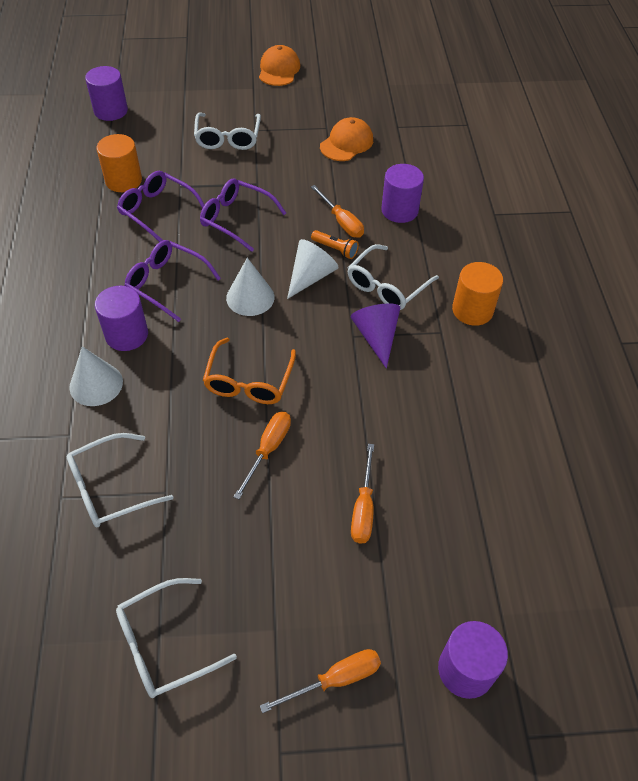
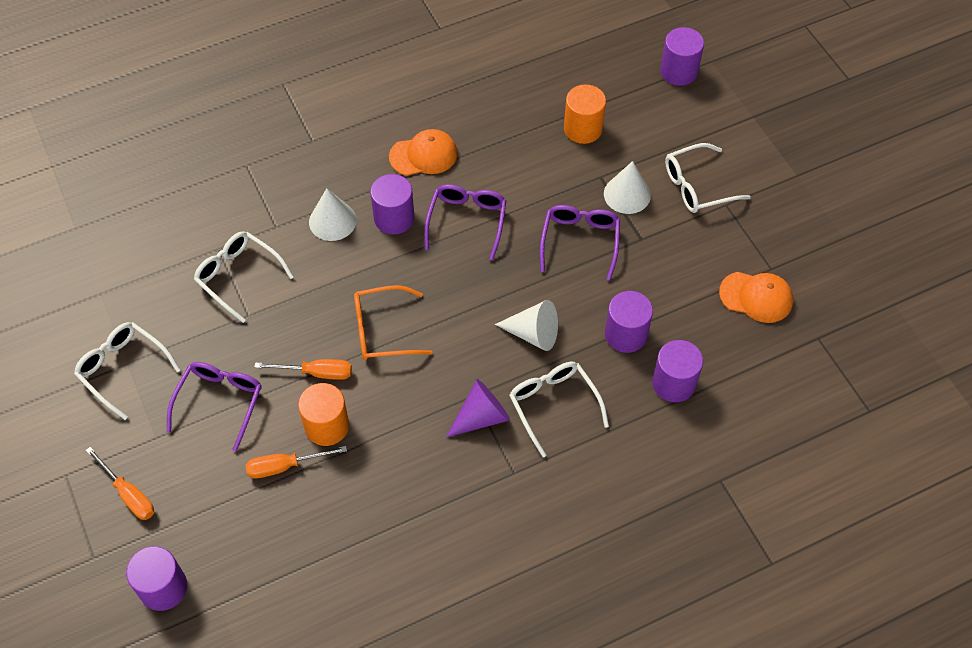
camera: 70 degrees right, 5 degrees up
(157, 211) = (556, 173): purple glasses -> purple glasses (220, 402)
(250, 297) = (482, 293): white cone -> white cone (627, 194)
(279, 70) = (847, 186): orange cap -> orange cap (423, 155)
(335, 249) = (582, 342): orange flashlight -> none
(341, 222) = (626, 334): orange screwdriver -> purple cylinder
(387, 286) = (553, 405): white glasses -> white glasses turned 45 degrees clockwise
(472, 310) = (558, 495): orange cylinder -> orange cylinder (327, 426)

